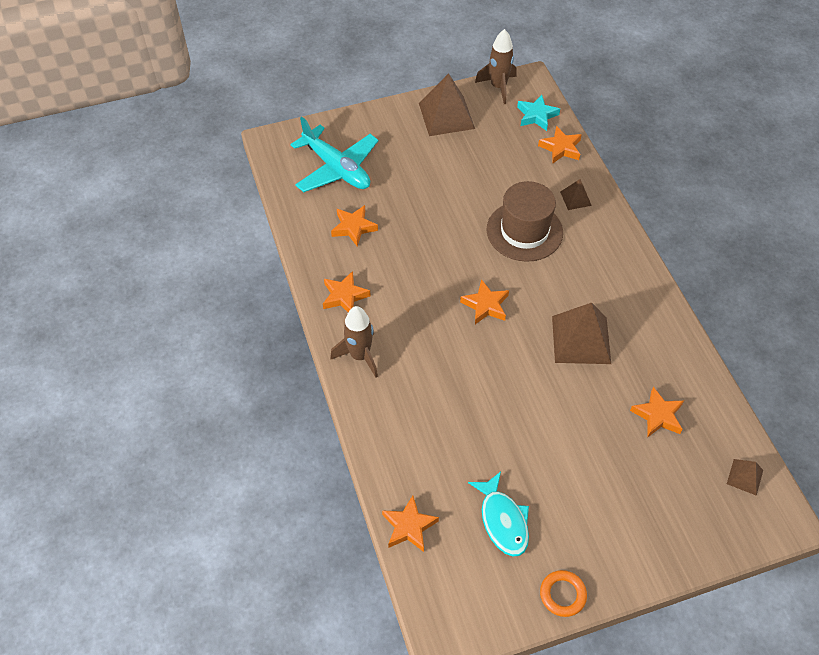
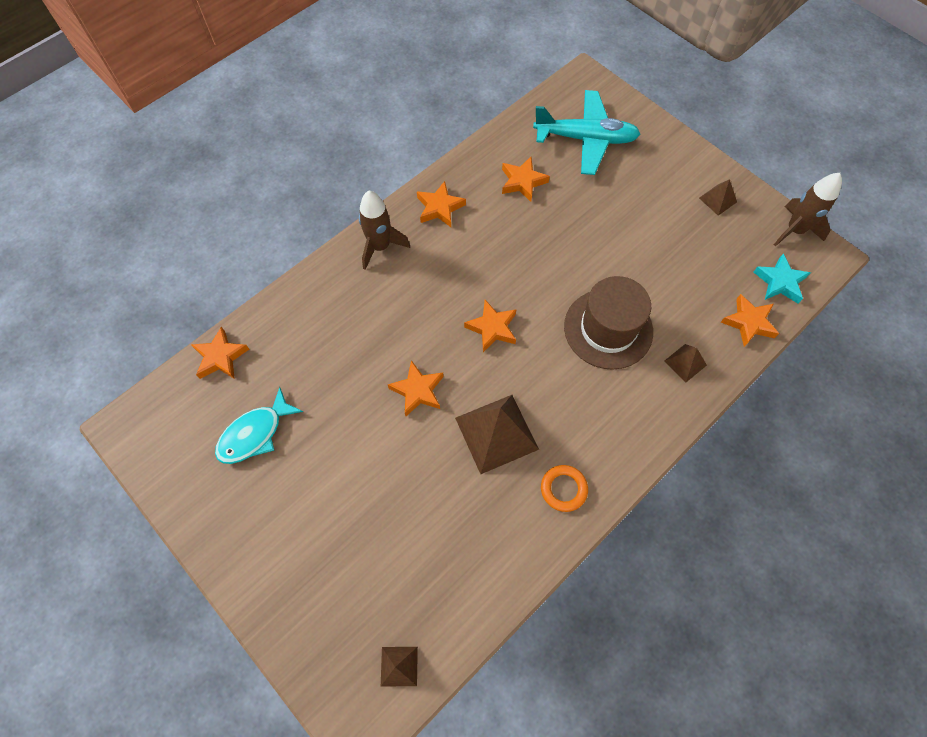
camera: 65 degrees right, 10 degrees up
(336, 168) = (585, 139): turquoise plane -> turquoise plane turned 105 degrees counterclockwise
(446, 116) = (717, 200): brown pyramid -> brown pyramid, size x0.50
(562, 594) = (195, 516): orange ring -> orange ring (563, 489)
(658, 415) = (437, 544): orange star -> orange star (417, 391)

